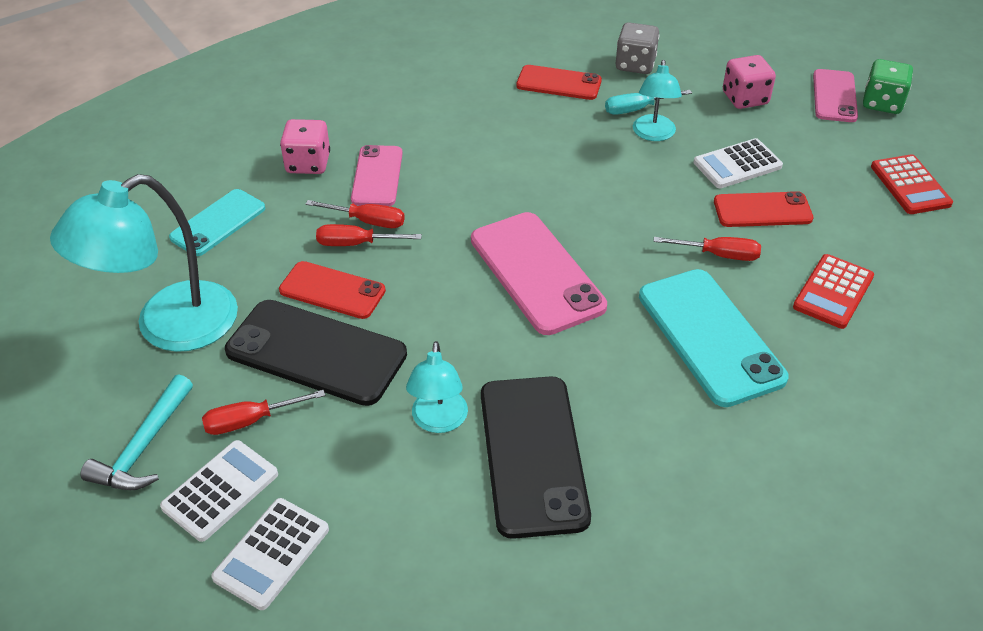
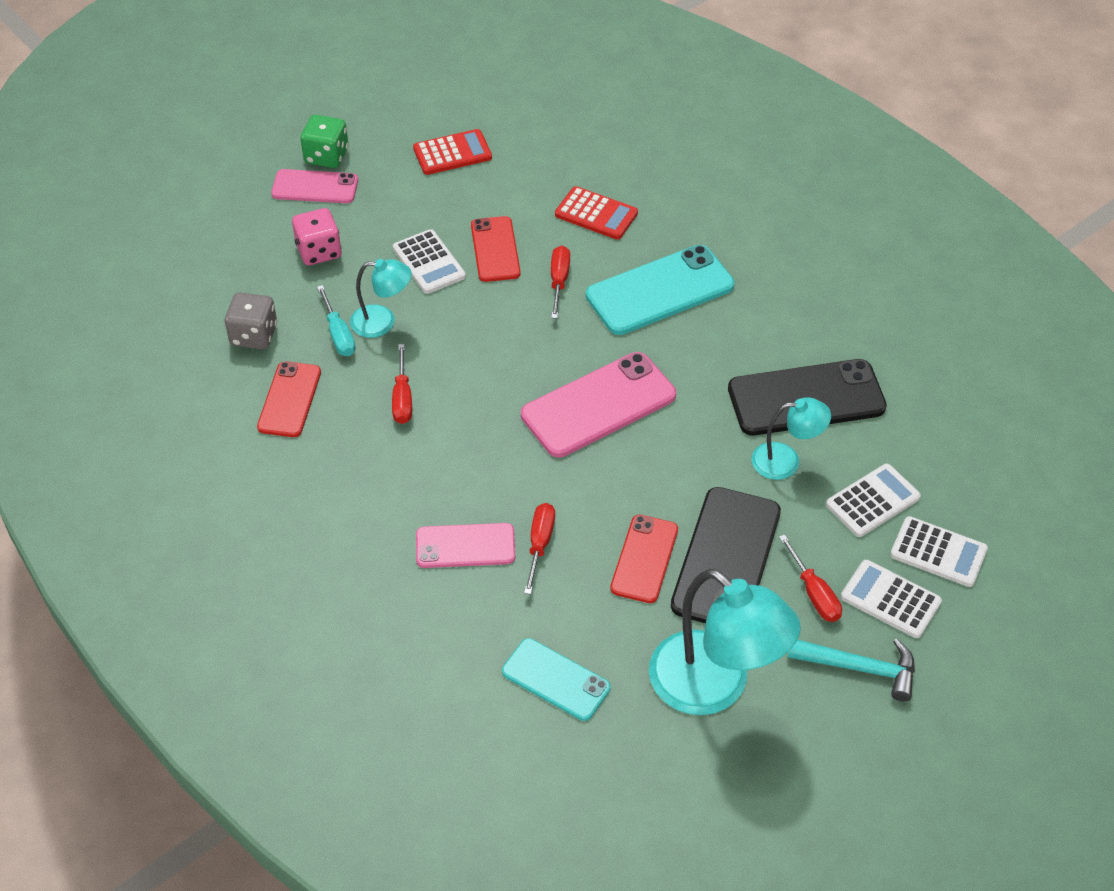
camera: 95 degrees left, 5 degrees up
(308, 163) = (447, 614): pink dice -> none
(356, 244) = (575, 549): red screwdriver -> red screwdriver (402, 398)
(363, 498) = (873, 501): none -> white calculator

